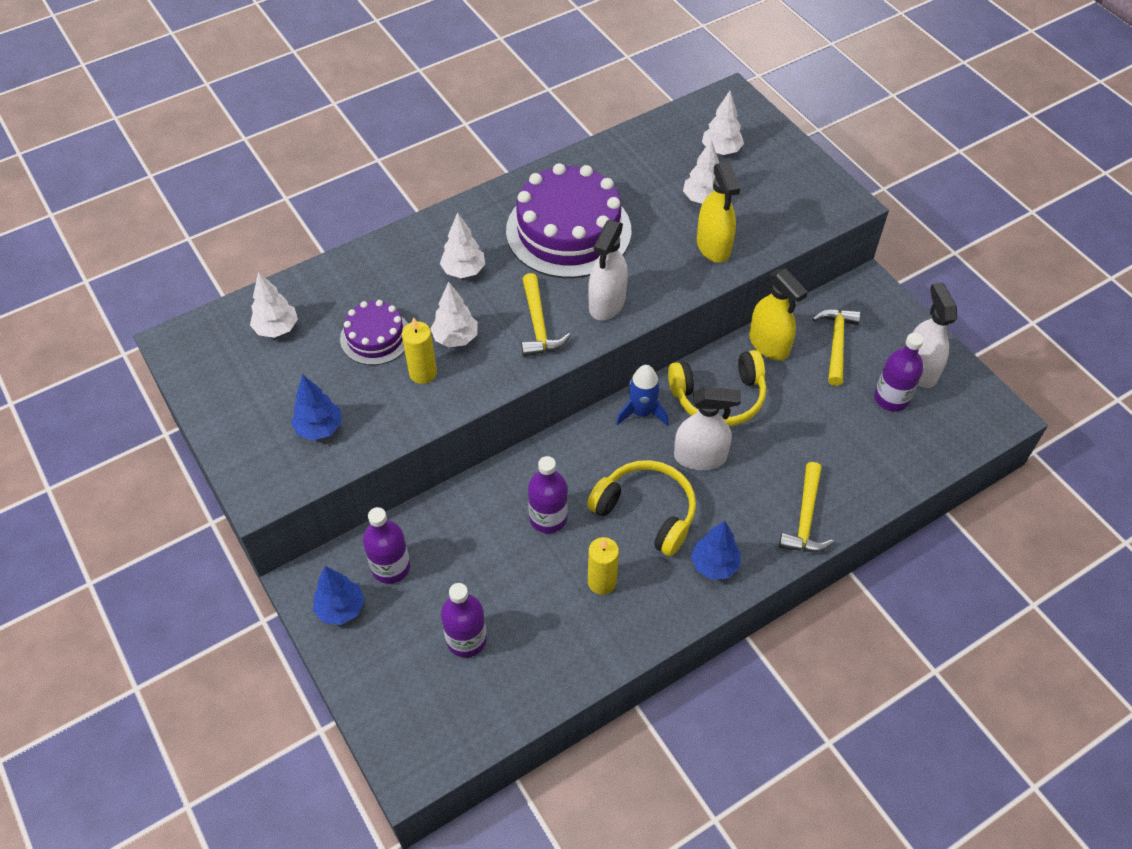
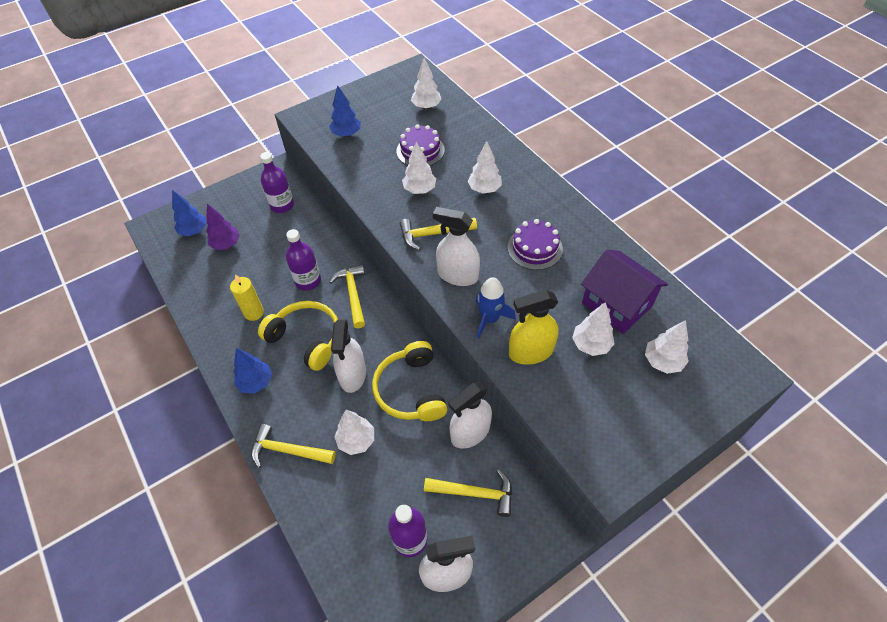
camera: 90 degrees right, 0 degrees up
(340, 608) = (258, 187): blue tree -> blue tree (194, 231)
(423, 373) = (389, 176): yellow candle -> none
(466, 639) = (226, 244): purple bottle -> purple tree
(568, 231) = (535, 248): purple cake -> purple cake, size x0.53
(575, 462) = (353, 294): none -> yellow hammer
(642, 412) = (396, 335): blue rocket -> blue rocket (490, 319)
(646, 512) = (306, 339): yellow headphones -> yellow headphones turned 90 degrees counterclockwise
(651, 173) = (616, 304): none -> purple house
(769, 344) = (470, 432): yellow spray bottle -> white spray bottle
(787, 449) = (356, 440): none -> white tree

